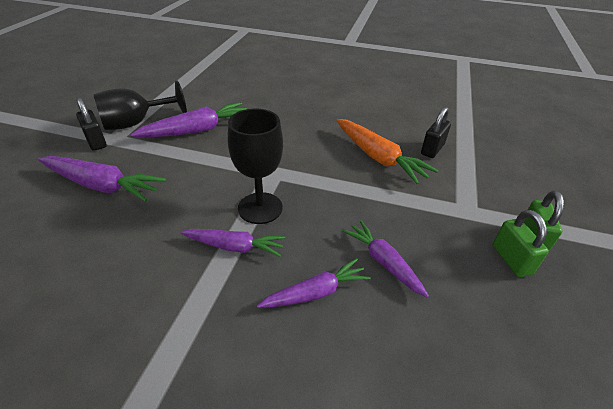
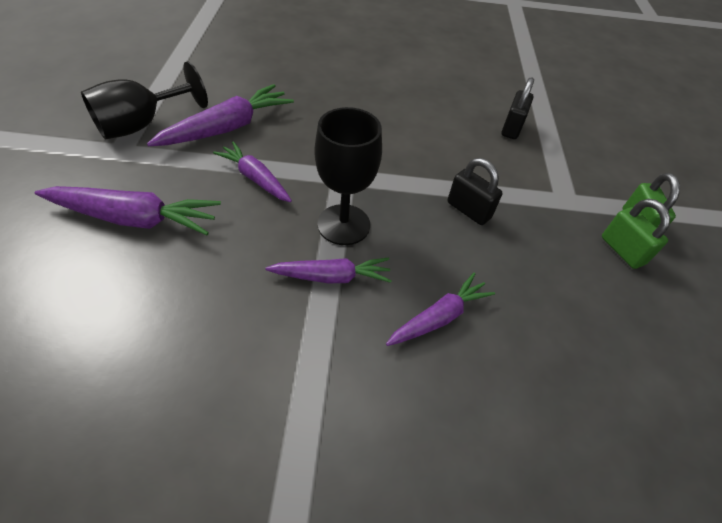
camera: 15 degrees left, 10 degrees up
(96, 142) = (98, 157): black padlock -> black padlock (468, 210)
(378, 157) = (456, 144): orange carrot -> none
(383, 262) = (498, 271): purple carrot -> purple carrot (255, 178)

